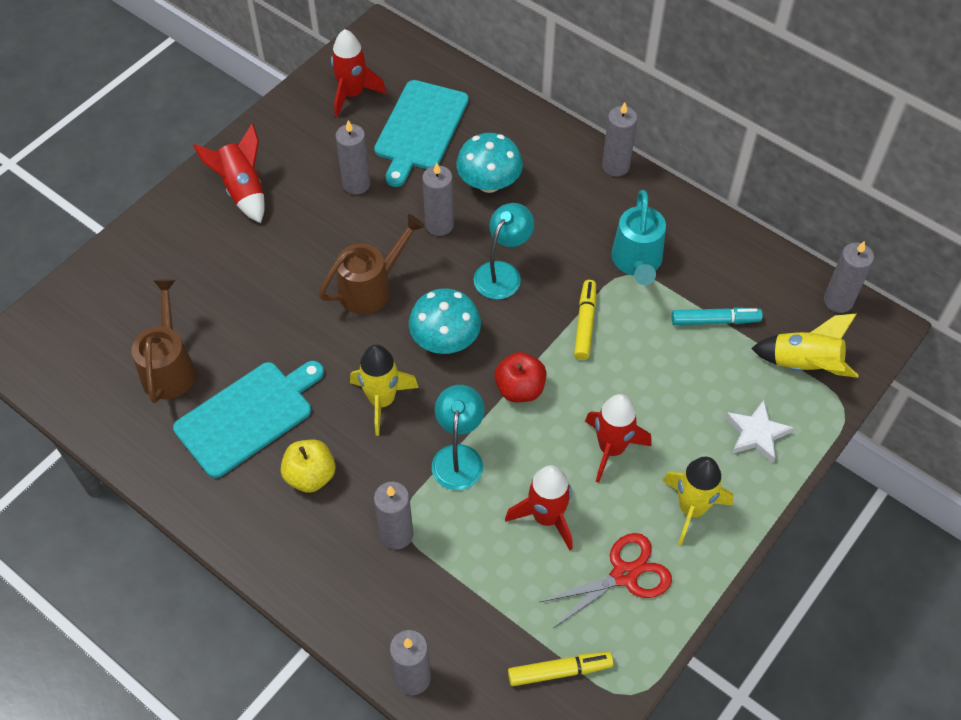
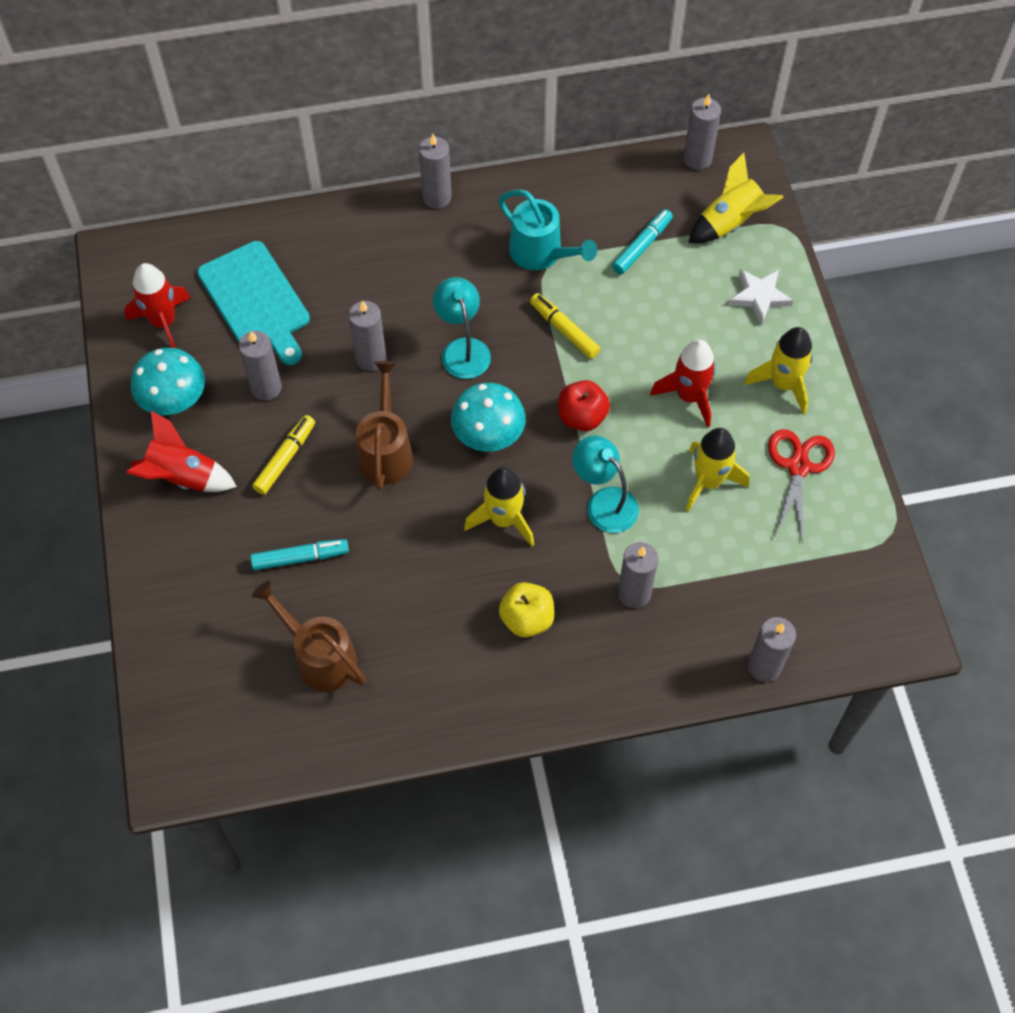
camera: 50 degrees left, 5 degrees up
(238, 300) = (300, 558): none -> turquoise marker
(248, 416) = (427, 628): turquoise cutting board -> none
(489, 183) = (364, 293): turquoise mushroom -> turquoise mushroom (174, 399)
(546, 517) = (709, 481): red rocket -> yellow rocket
(559, 671) = (838, 565): yellow marker -> yellow marker (285, 458)

